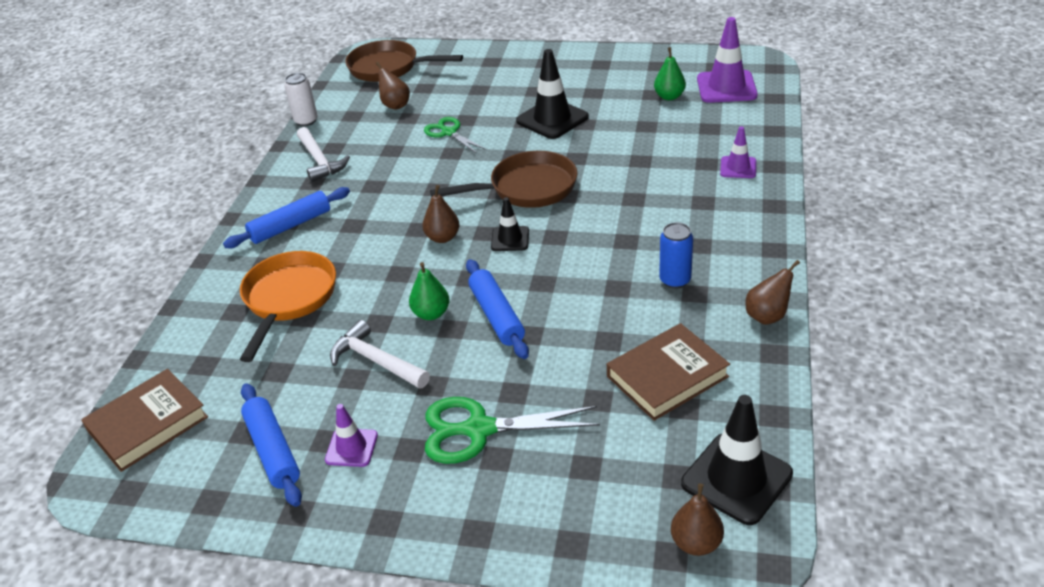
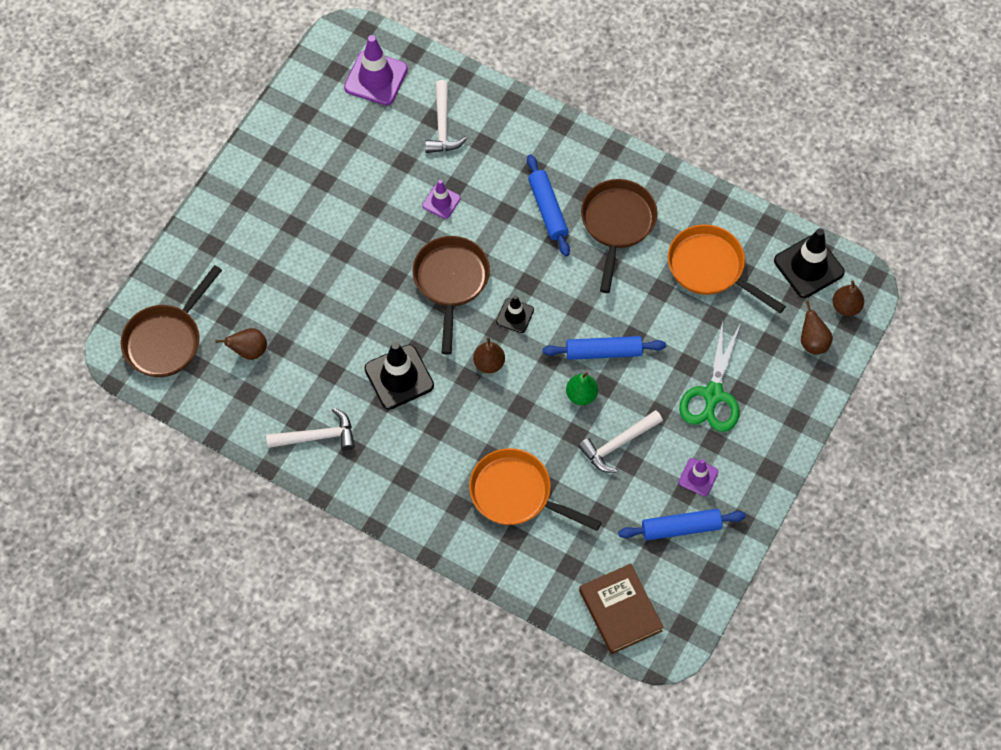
camera: 75 degrees left, 25 degrees up
(290, 226) = (412, 478): blue rolling pin -> blue rolling pin (547, 209)
(306, 121) = (233, 436): white can -> none
(449, 132) = (327, 317): green scissors -> none
(552, 119) = (352, 228): black traffic cone -> black traffic cone (399, 377)
(667, 376) = (710, 268): brown book -> orange pan
(669, 96) = (366, 126): green pear -> none
(675, 280) = (617, 224): blue can -> brown pan
(706, 135) = (443, 125): none -> white hammer
(738, 167) = (500, 125): purple traffic cone -> purple traffic cone (441, 202)
(767, 316) = (679, 186): brown pear -> brown pear (812, 342)

